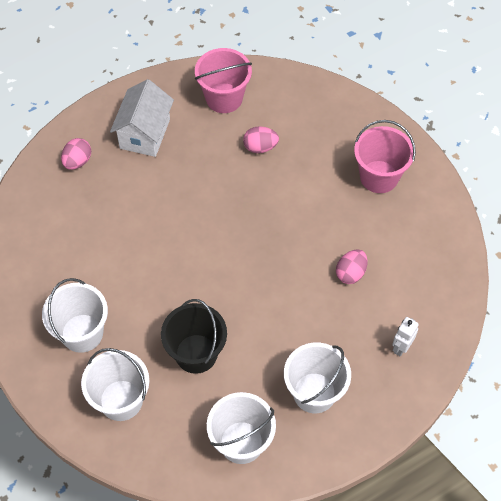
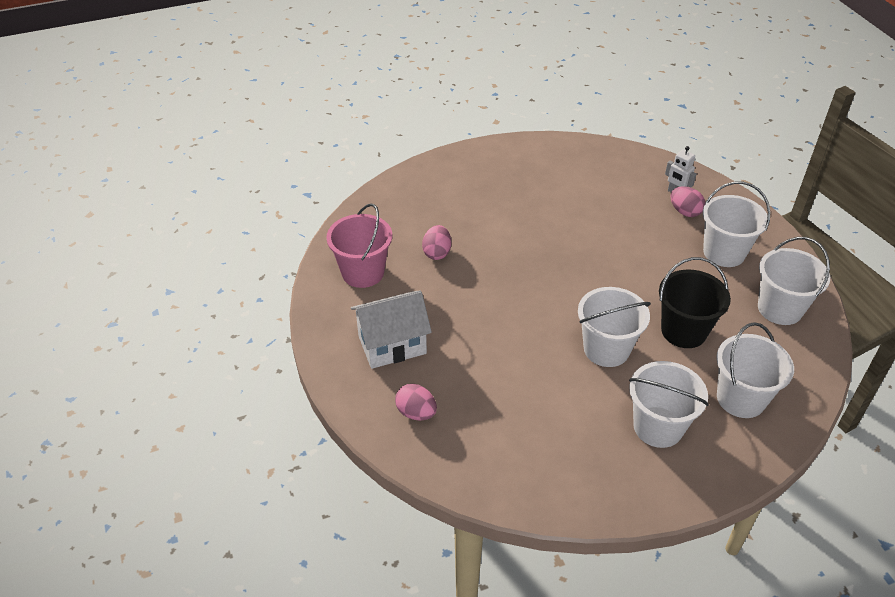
camera: 80 degrees left, 15 degrees down
(145, 134) = (392, 345): white house -> white house turned 45 degrees counterclockwise
(163, 290) = (606, 349): none -> white bucket
(350, 273) = (597, 211): pink egg -> pink egg (685, 212)
(379, 177) = (492, 178): pink bucket -> none

